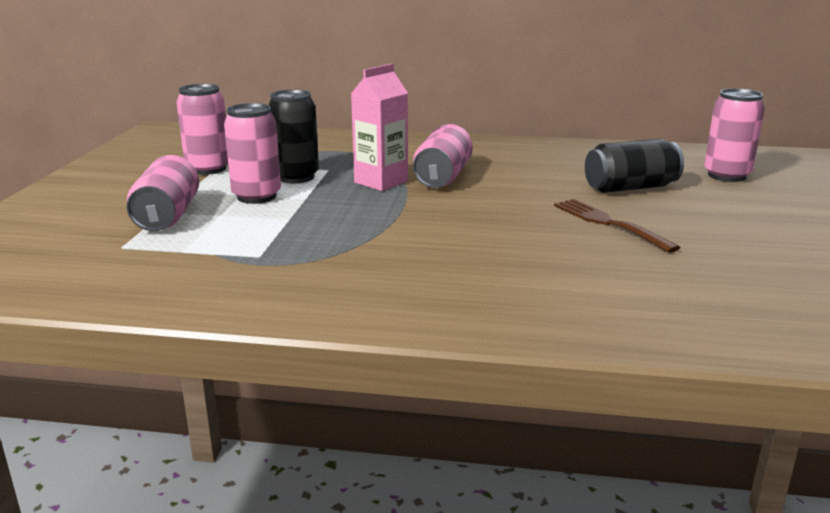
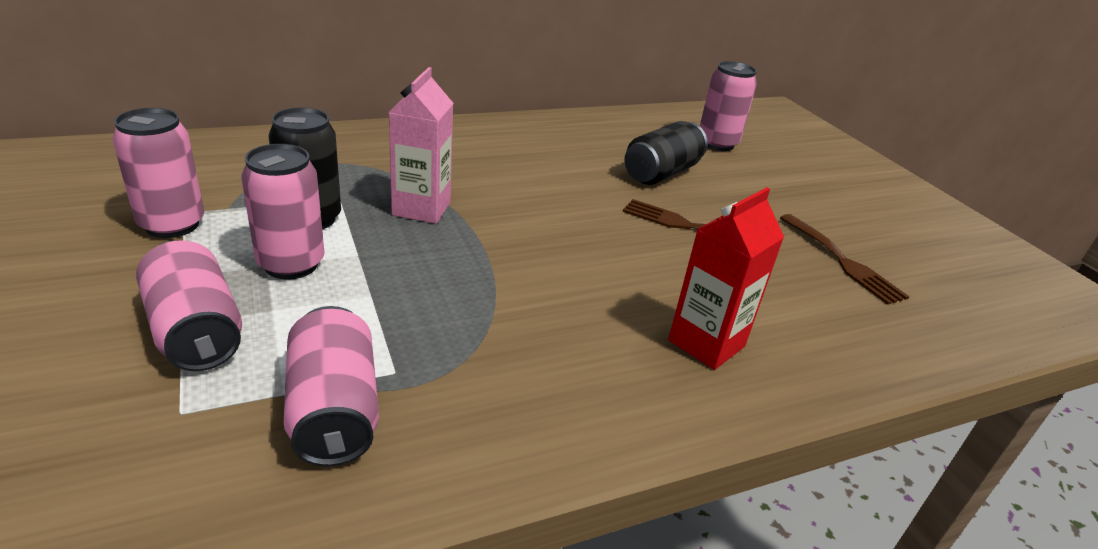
camera: 35 degrees left, 10 degrees up
(442, 177) = (480, 188): pink can -> pink can (334, 410)
(520, 290) = (706, 343): none -> red carton
(755, 270) = (842, 261): none -> brown fork

